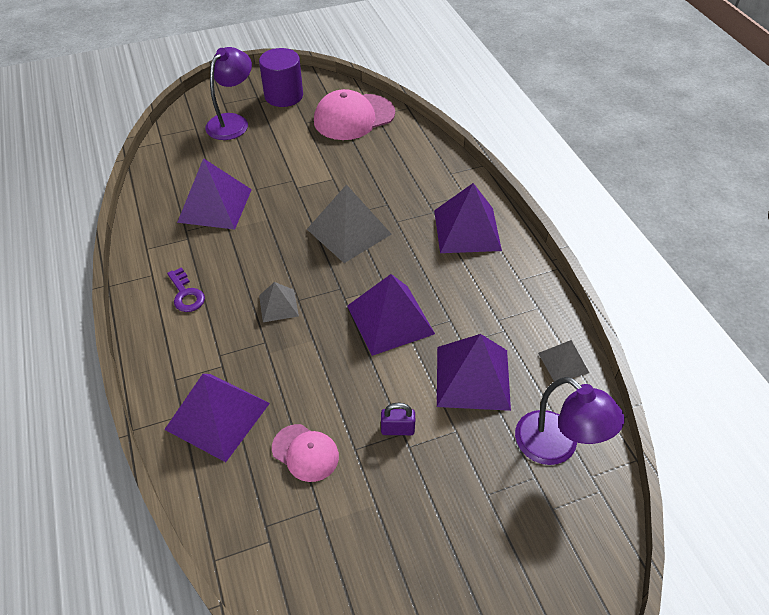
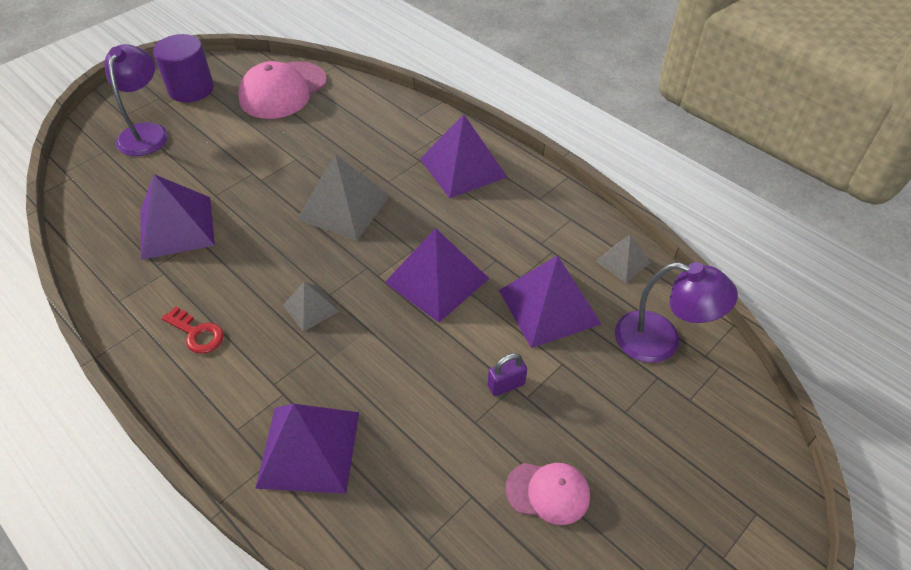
camera: 25 degrees left, 0 degrees up
(186, 294) = (197, 333): purple key -> red key
(305, 453) = (426, 447): pink cap -> pink cap (548, 492)

